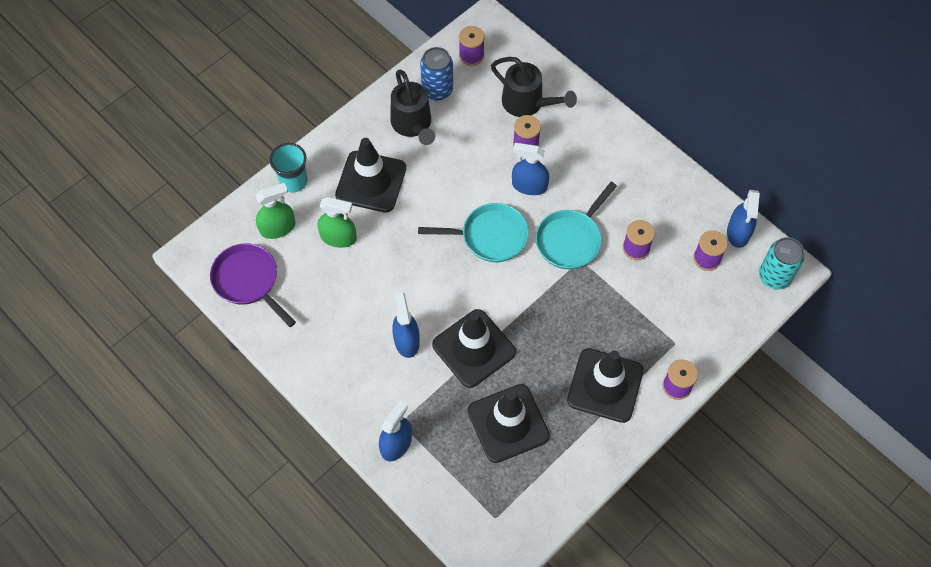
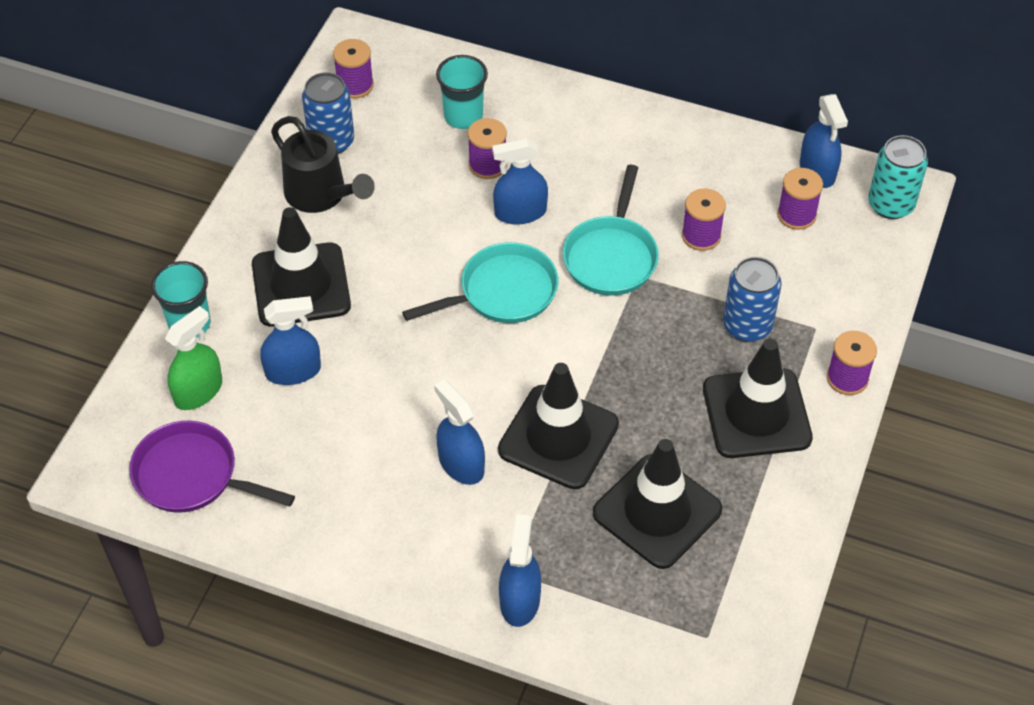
camera: 25 degrees left, 10 degrees down
(338, 237) = (293, 371): green spray bottle -> blue spray bottle
(528, 104) = (463, 116): black watering can -> turquoise cup
(632, 323) = (747, 326): none -> blue can

